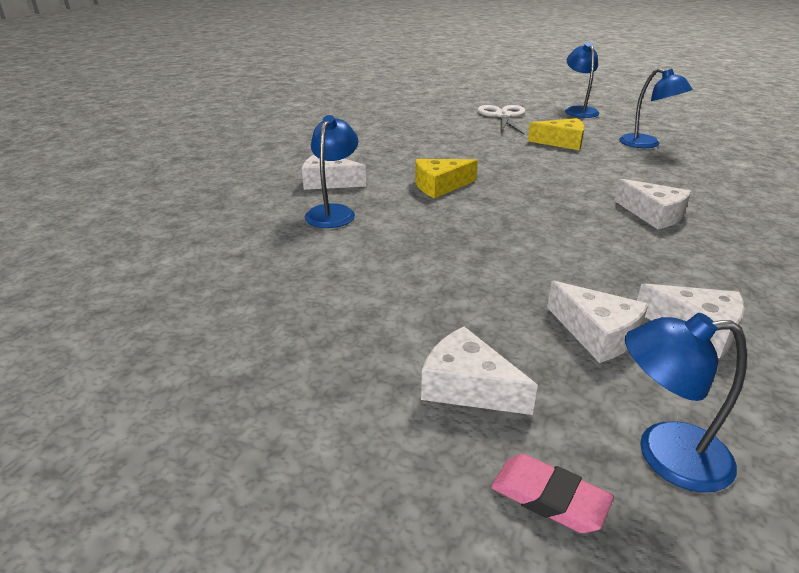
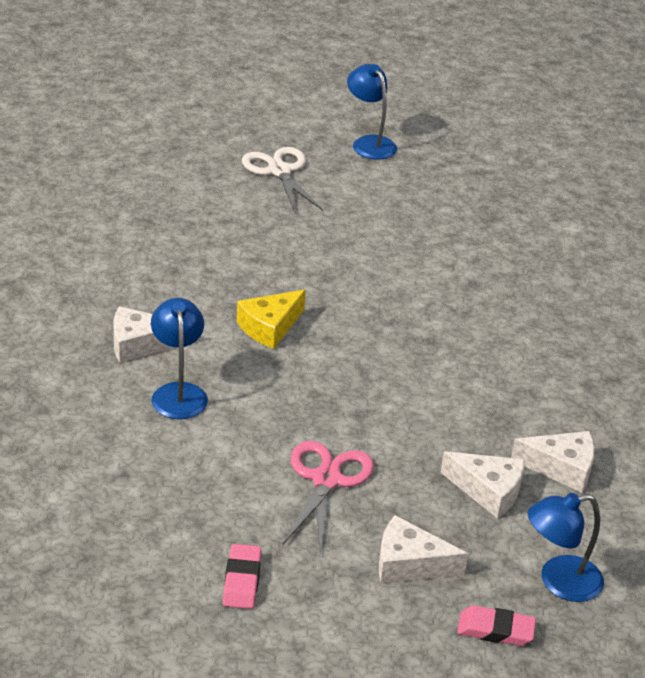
camera: 25 degrees left, 5 degrees up
(268, 361) = (242, 580): none -> pink eraser
(421, 291) = (326, 479): none -> pink scissors
(562, 142) = (372, 219): yellow cheese -> none
(646, 144) = (467, 206): blue lamp -> none
(653, 214) = (500, 331): white cheese -> none

